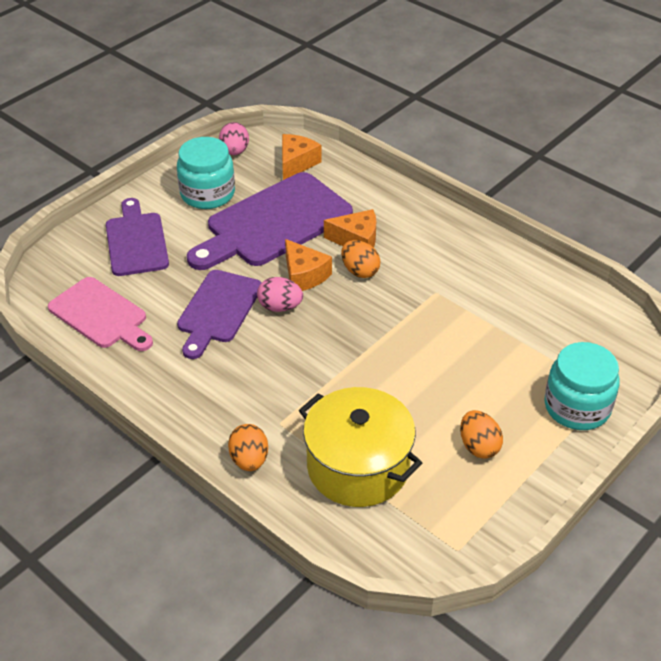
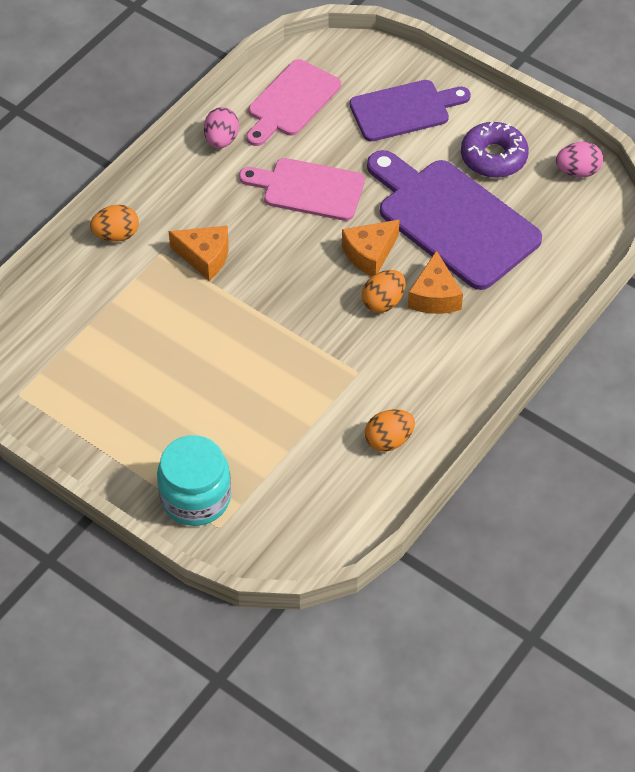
camera: 85 degrees right, 10 degrees up
(207, 194) = (493, 157): turquoise jar -> purple donut
(218, 310) = (308, 189): purple cutting board -> pink cutting board
(280, 307) = (318, 238): pink egg -> pink egg (221, 140)
(296, 163) = (566, 230): orange cheese -> orange cheese (205, 257)
(358, 466) = (111, 315): yellow pot -> none
(478, 446) = (139, 410): orange egg -> orange egg (388, 440)

